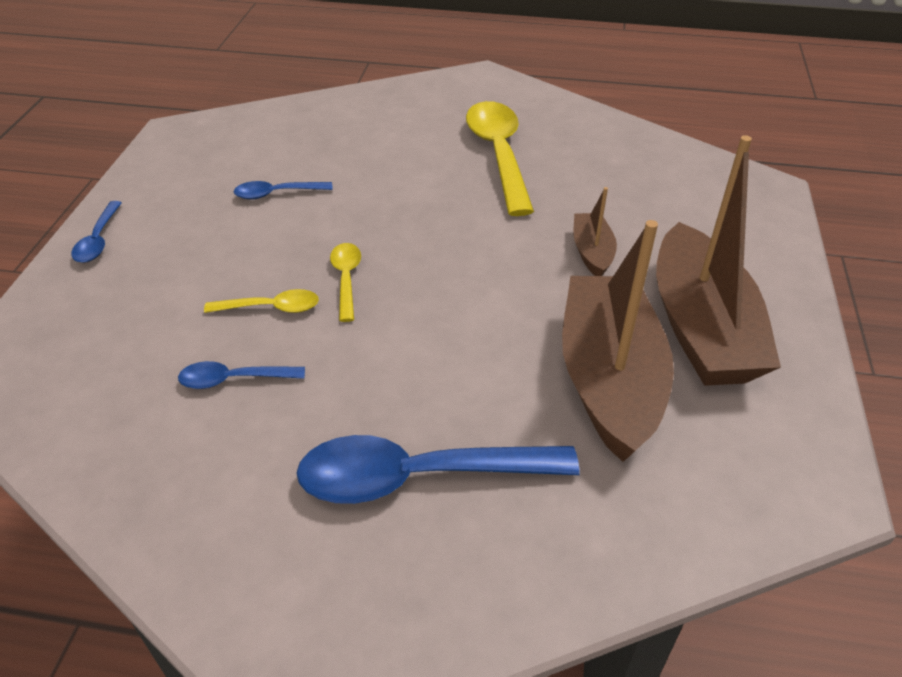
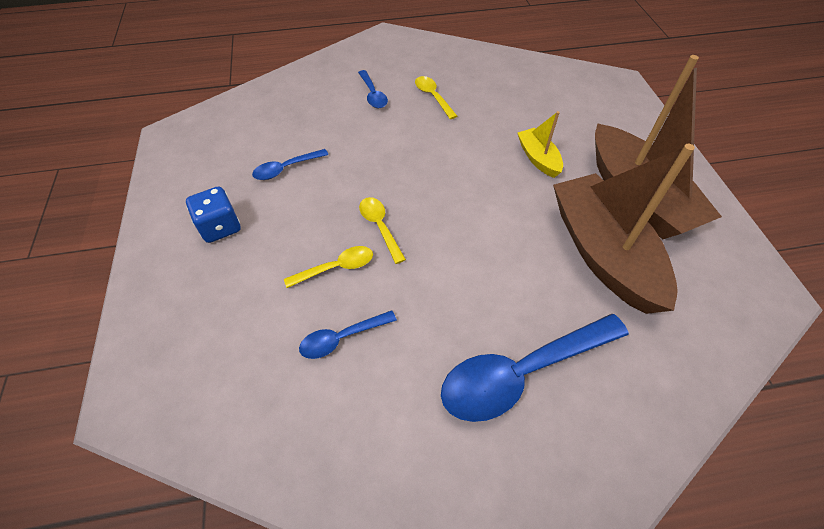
camera: 20 degrees left, 10 degrees up
(98, 240) = (159, 248): blue spoon -> blue spoon (373, 95)
(171, 235) = (220, 227): none -> blue dice
(498, 154) = (433, 97): yellow spoon -> yellow spoon, size x0.50
(592, 252) = (538, 158): brown boat -> yellow boat

